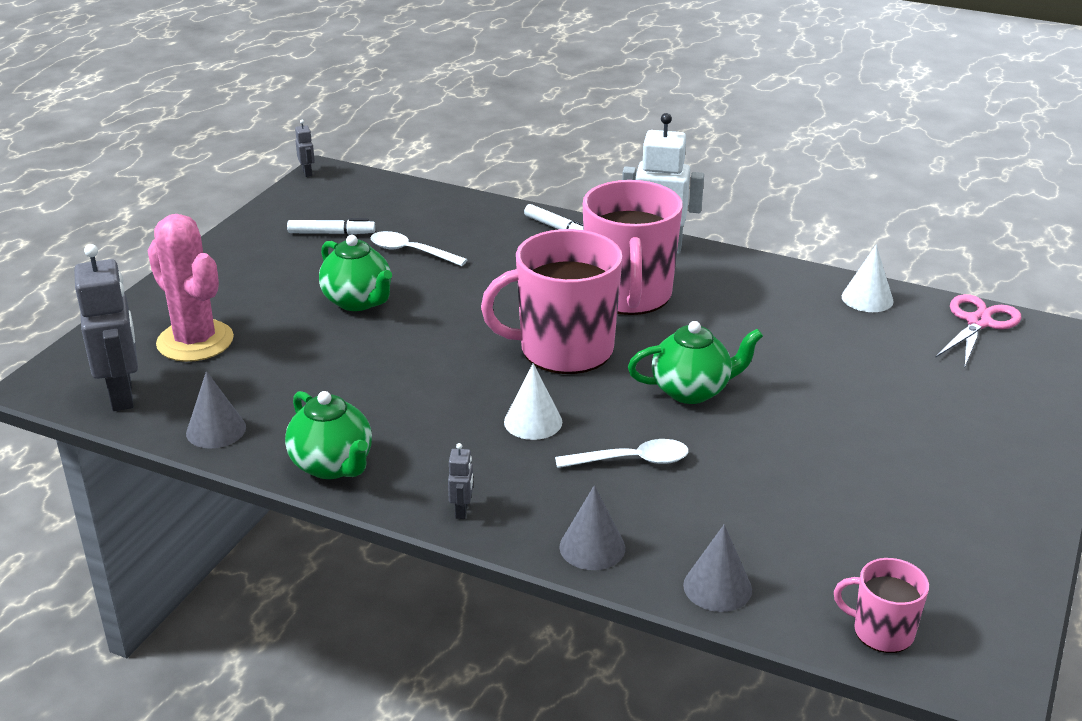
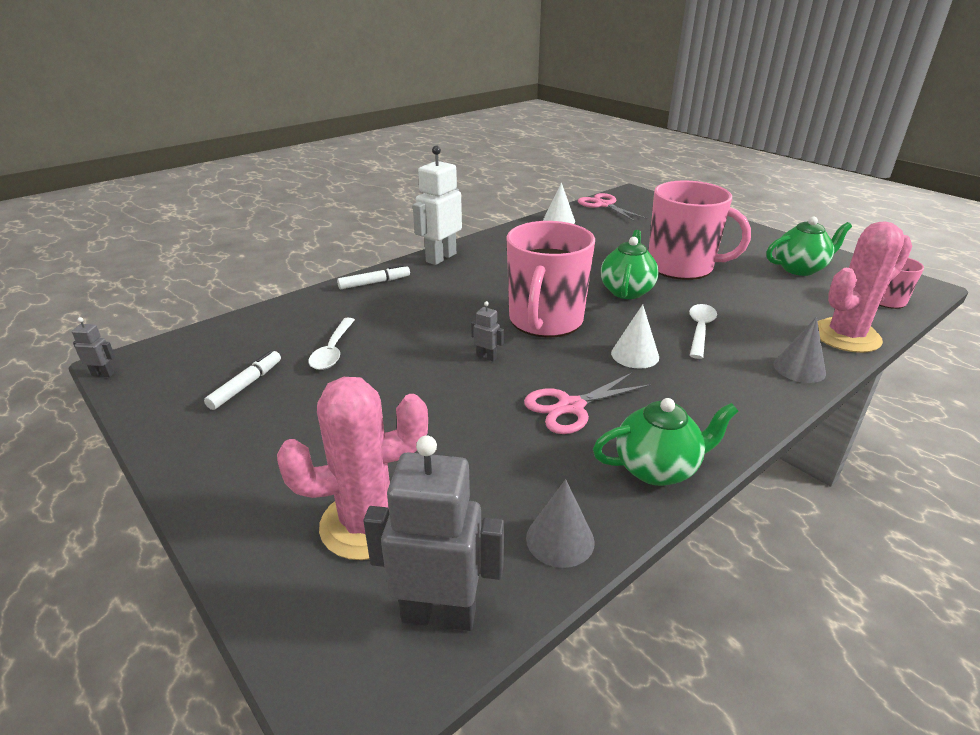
camera: 65 degrees left, 0 degrees up
(358, 301) = (389, 396): green teapot -> green teapot (800, 269)
(403, 400) = (571, 407): none -> pink scissors
(411, 252) = (333, 351): white spoon -> white spoon turned 45 degrees counterclockwise
(462, 510) = (744, 413): grey robot -> grey robot (486, 357)
(628, 295) = (492, 281): pink mug -> pink mug (682, 267)
(717, 587) = (846, 336): grey cone -> pink cactus

